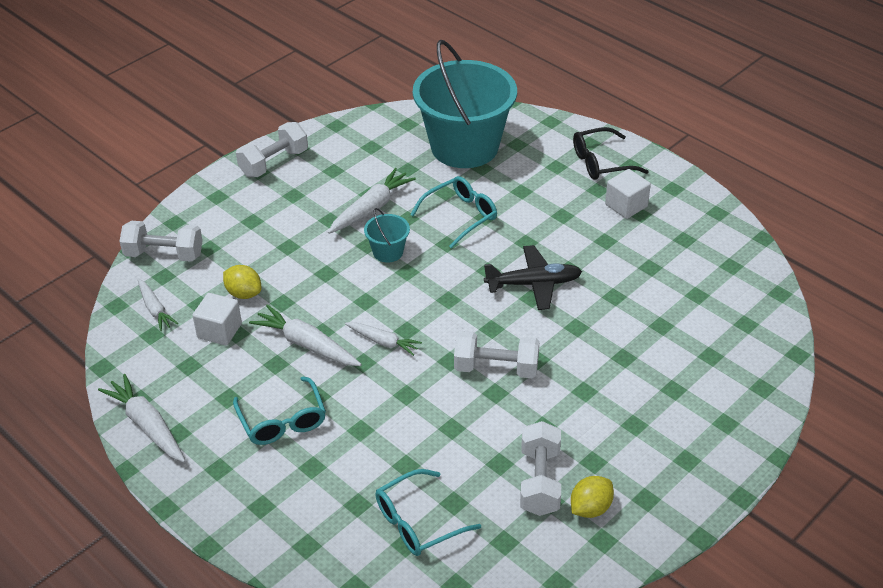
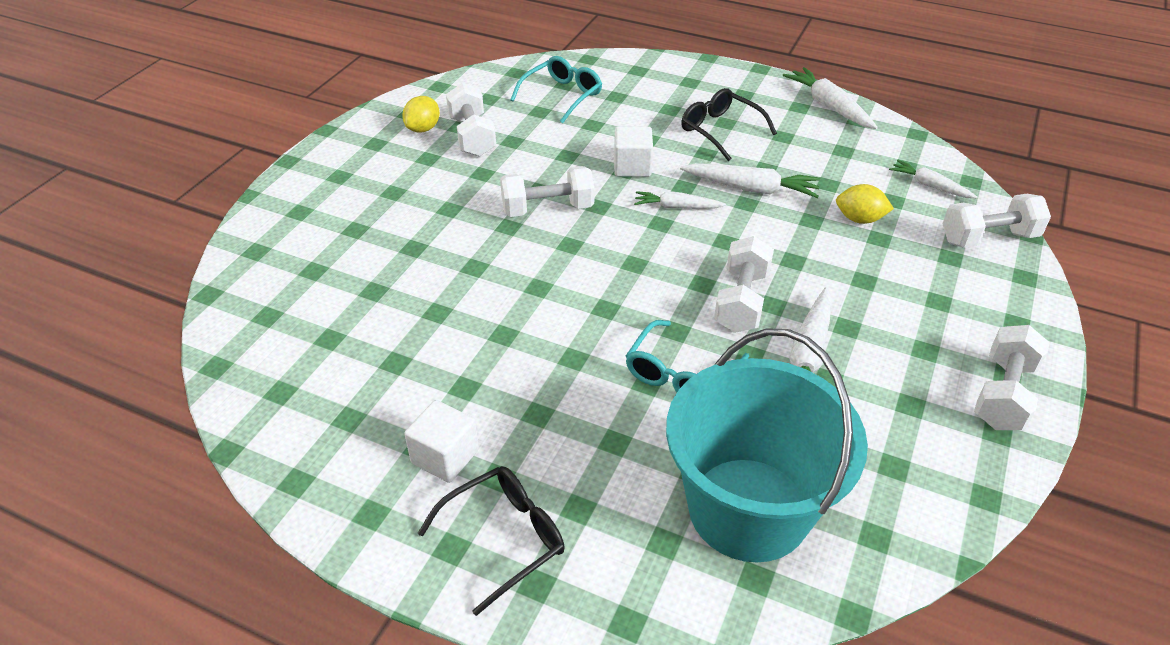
camera: 160 degrees right, 0 degrees up
(147, 425) = (829, 106): white carrot -> white carrot turned 150 degrees counterclockwise
(219, 331) = (846, 182): white cube -> white cube (632, 167)
(282, 421) = (720, 130): turquoise glasses -> black glasses
(388, 252) = (741, 301): turquoise bucket -> white dumbbell
(534, 284) = (541, 304): black plane -> none

